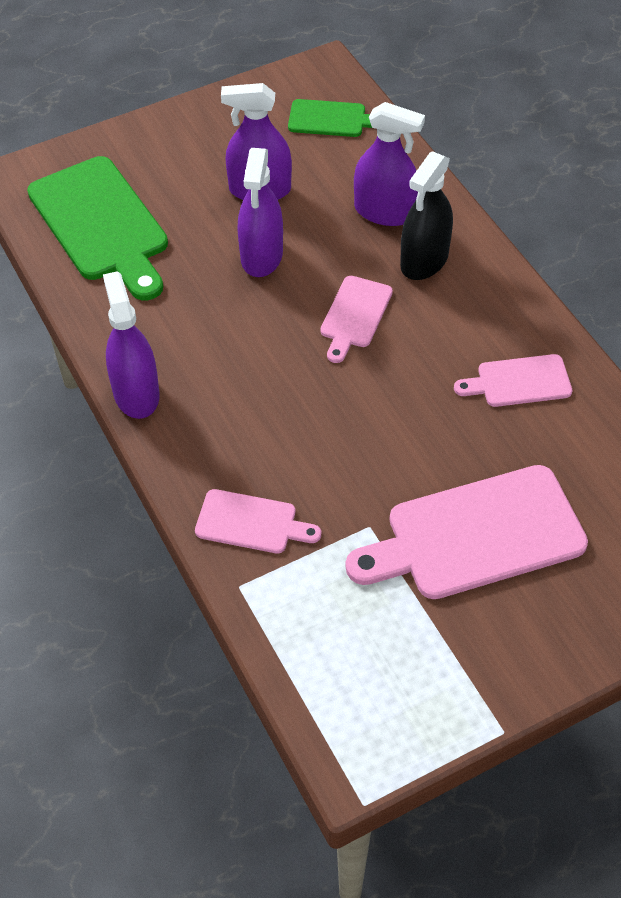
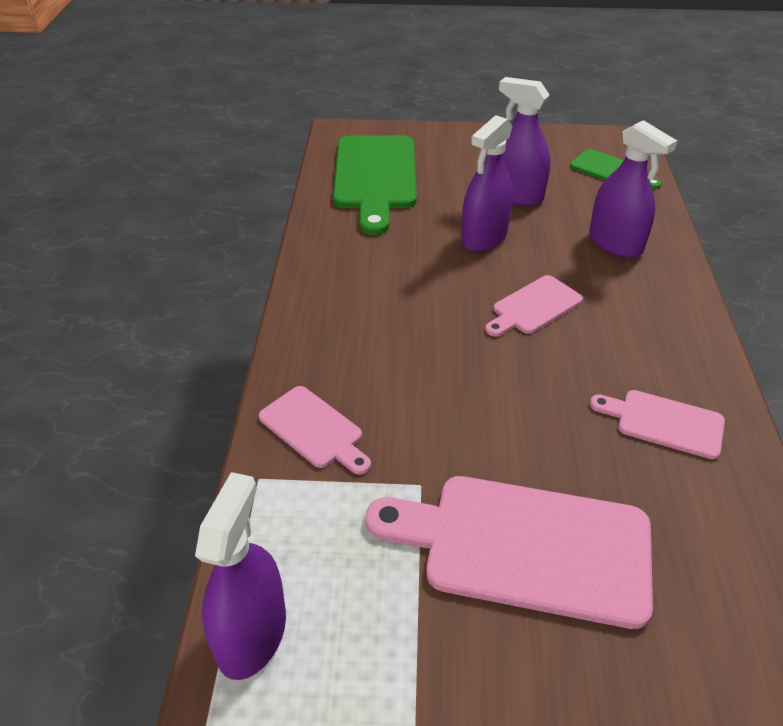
camera: 30 degrees right, 10 degrees down
(136, 393) = (304, 291): purple spray bottle -> purple spray bottle (251, 634)
(424, 260) = (629, 290): black spray bottle -> none

